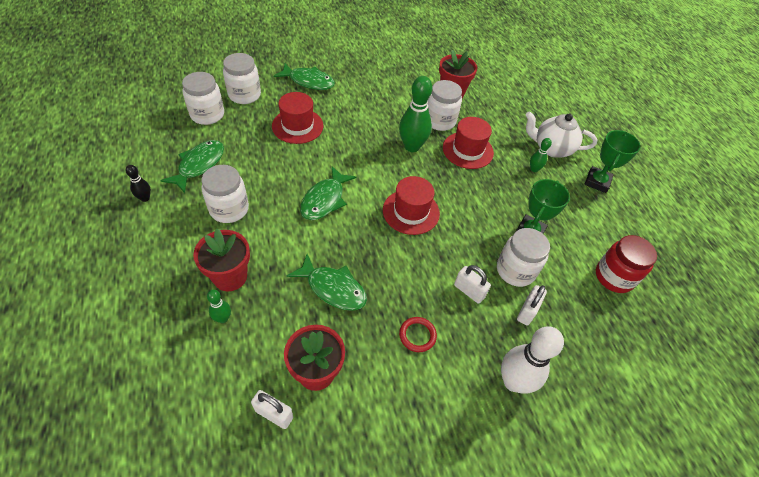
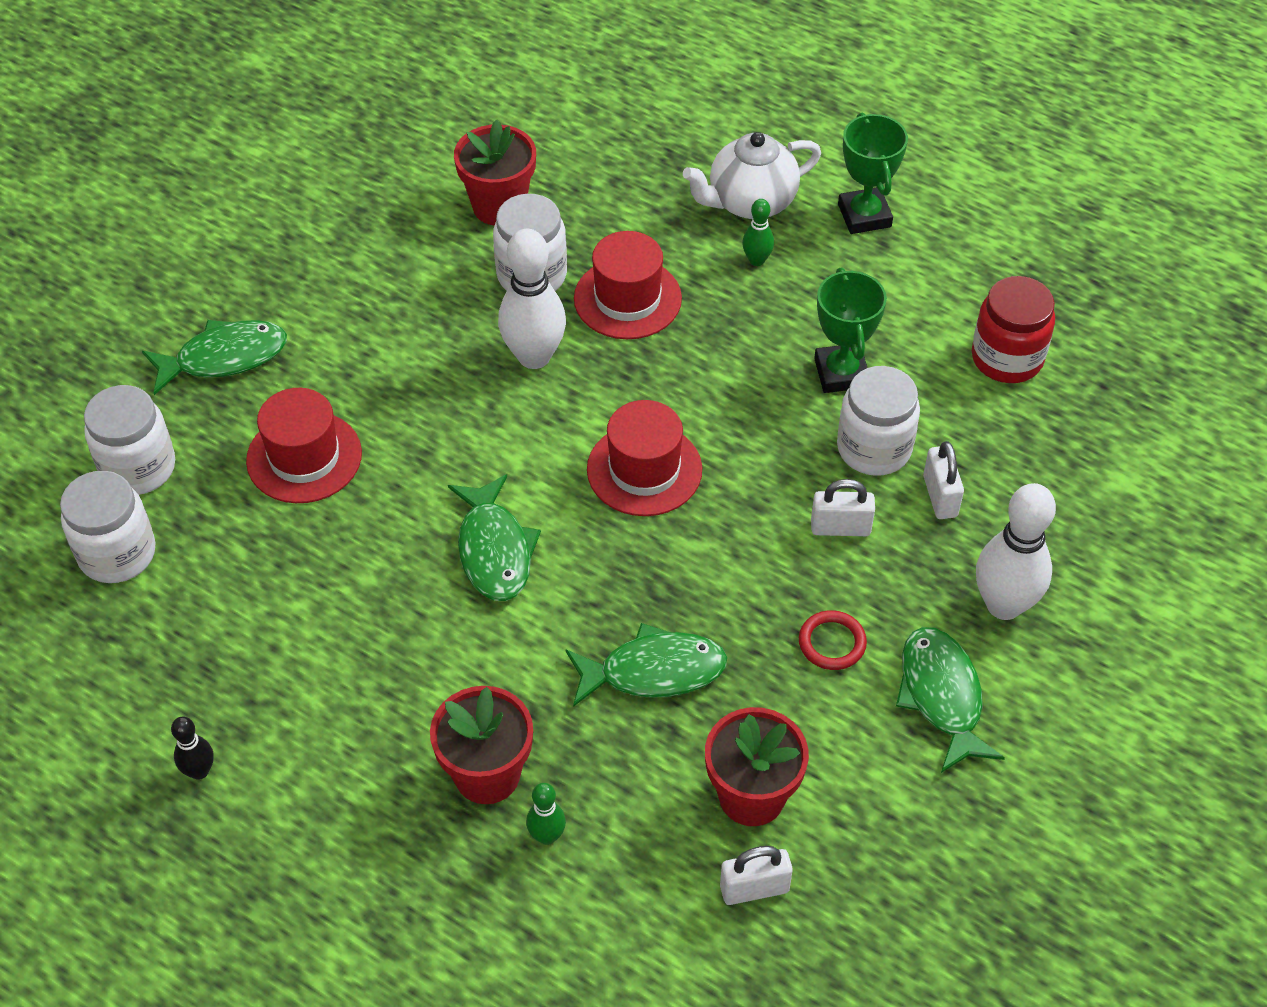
camera: 35 degrees left, 0 degrees up
(199, 165) = (219, 650): green fish -> green fish (942, 696)
(229, 209) = (361, 680): white jar -> none
(412, 146) = (534, 356): green bowling pin -> white bowling pin

